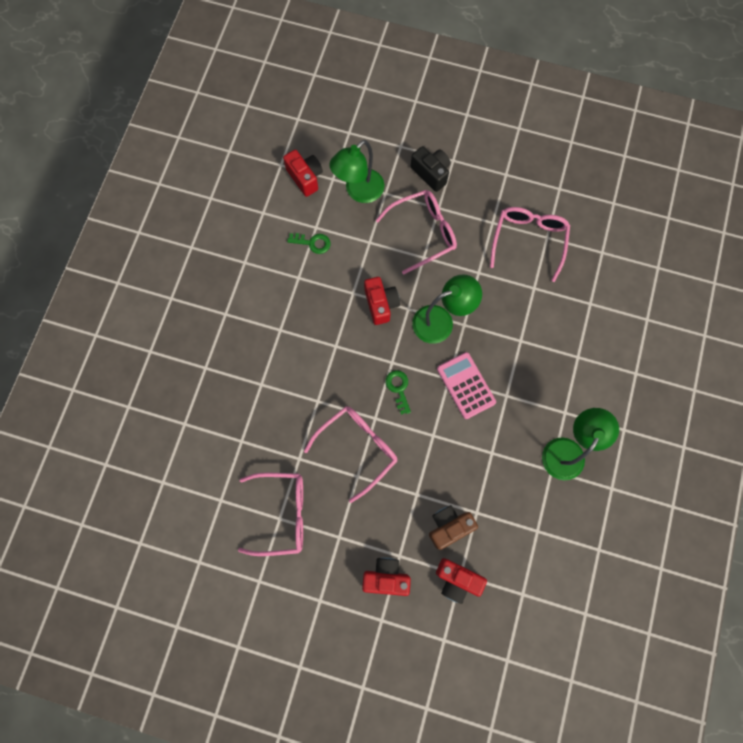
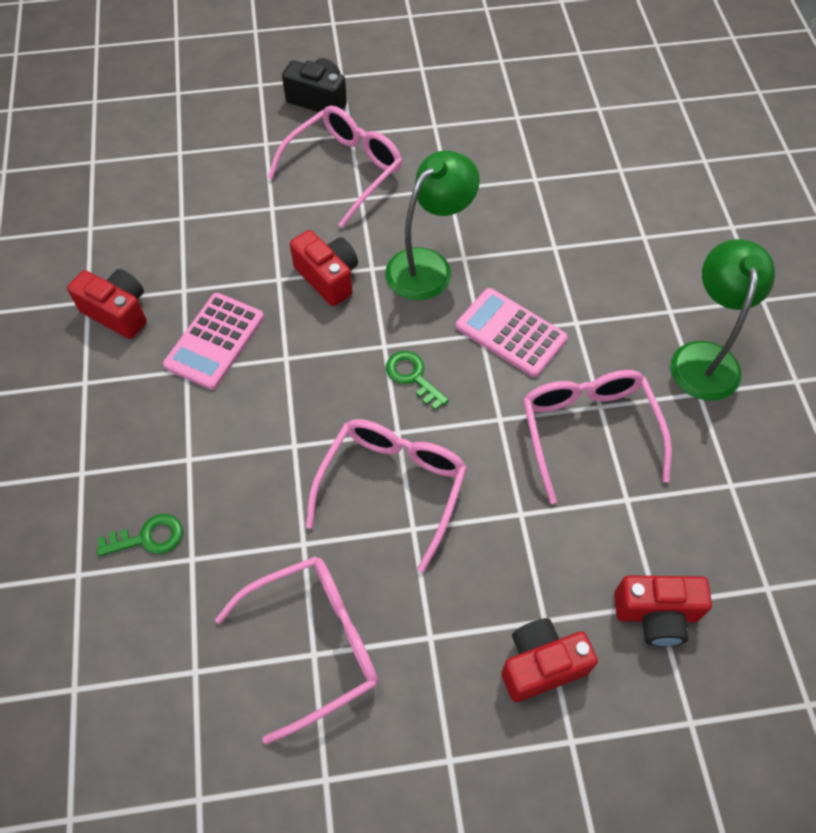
camera: 25 degrees left, 15 degrees down
(302, 318) = (215, 341): none -> pink calculator
(305, 177) = (137, 164): red camera -> red camera (118, 312)
(312, 243) = (185, 238): green key -> green key (148, 537)
(359, 192) = (226, 154): green lamp -> none
(449, 526) = (597, 539): brown camera -> none
(528, 240) = (495, 129): pink glasses -> pink glasses (588, 430)

